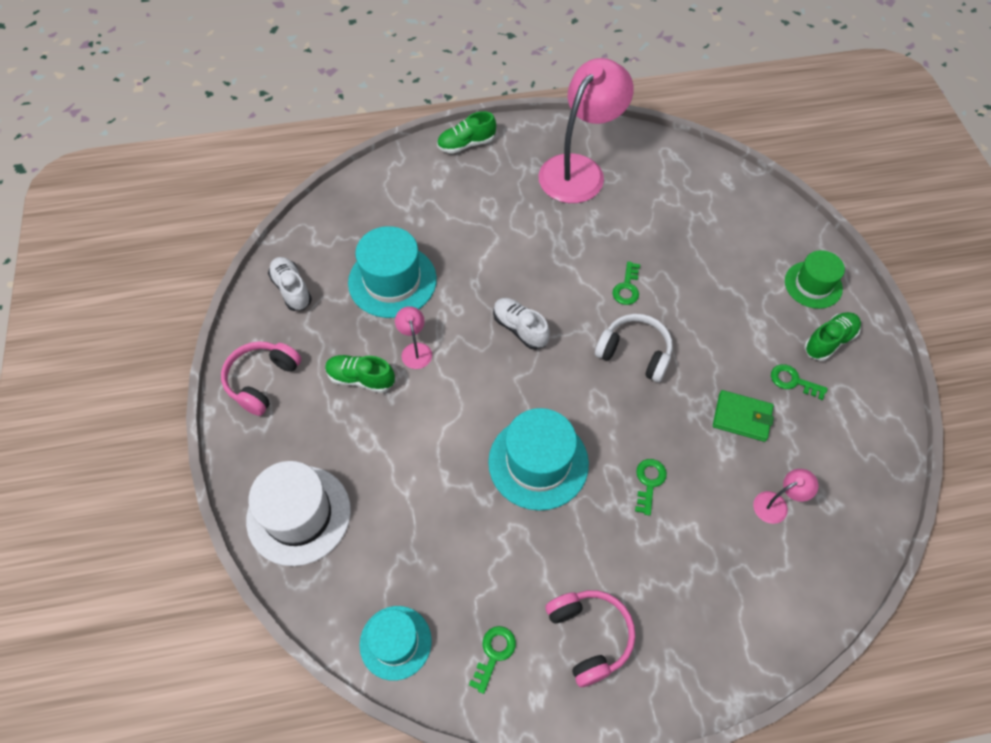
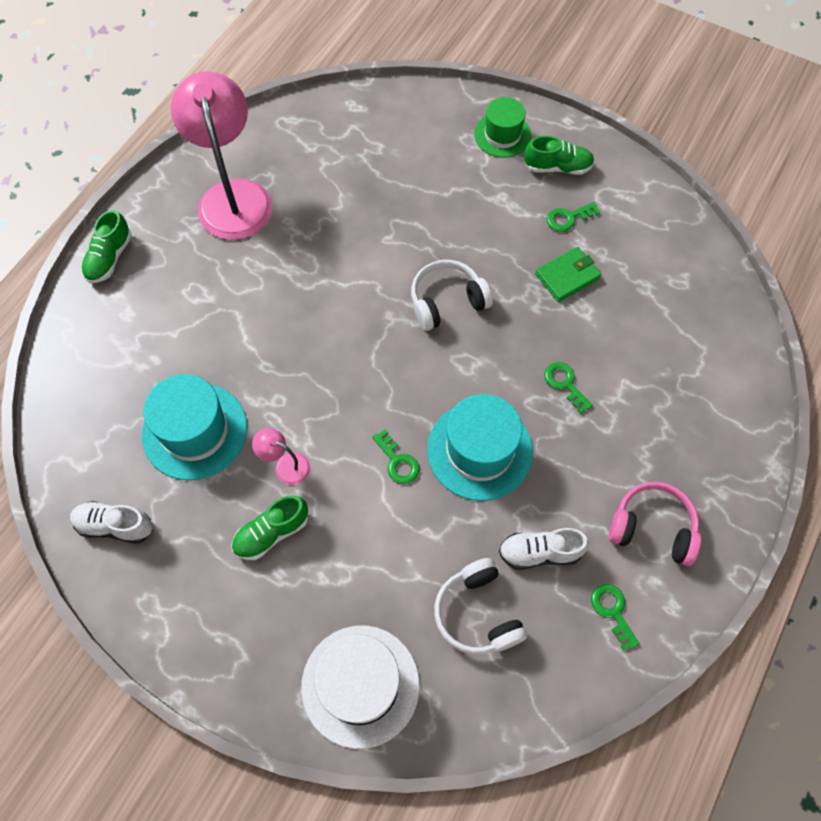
camera: 50 degrees left, 5 degrees up
(262, 380) = (191, 623): pink headphones -> none
(395, 642) = (544, 684): turquoise hat -> none
(412, 554) = (477, 613): none -> white headphones
(520, 328) = (344, 366): white shoe -> white shoe (540, 552)
(627, 287) = (383, 257): green key -> green key (397, 461)
(776, 504) = (653, 314): pink lamp -> none
(829, 341) = (557, 167): green shoe -> green shoe turned 90 degrees clockwise

